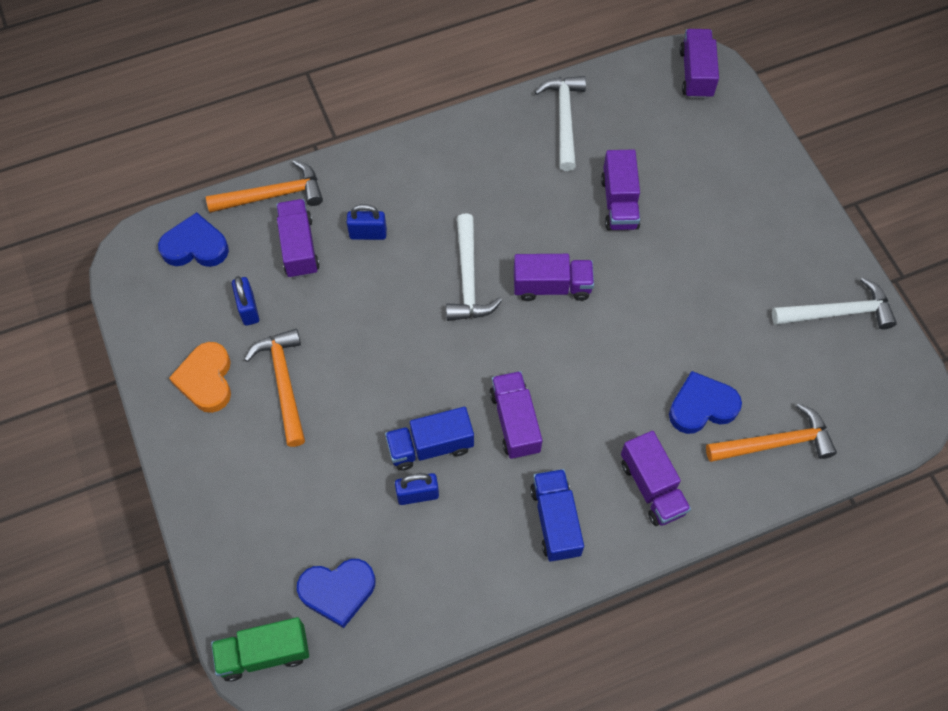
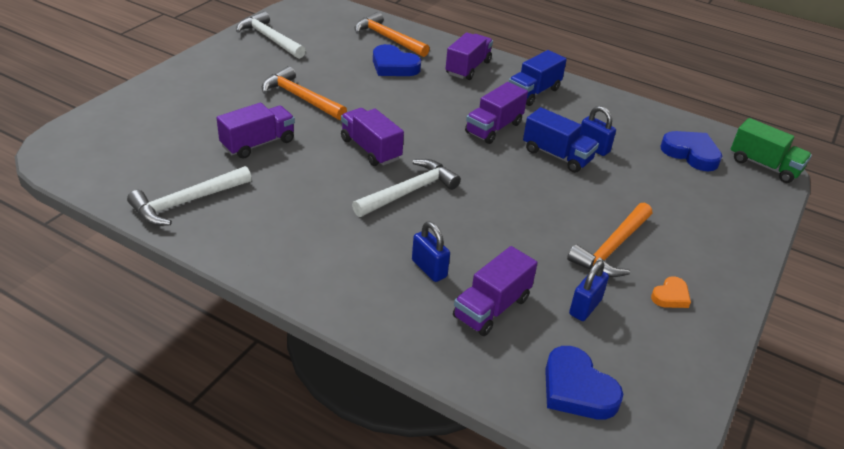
camera: 130 degrees left, 25 degrees down
(206, 380) = (670, 296): orange heart -> orange heart, size x0.57
(273, 195) = (458, 362): orange hammer -> orange hammer (300, 98)
(696, 74) = (73, 148): purple truck -> none

